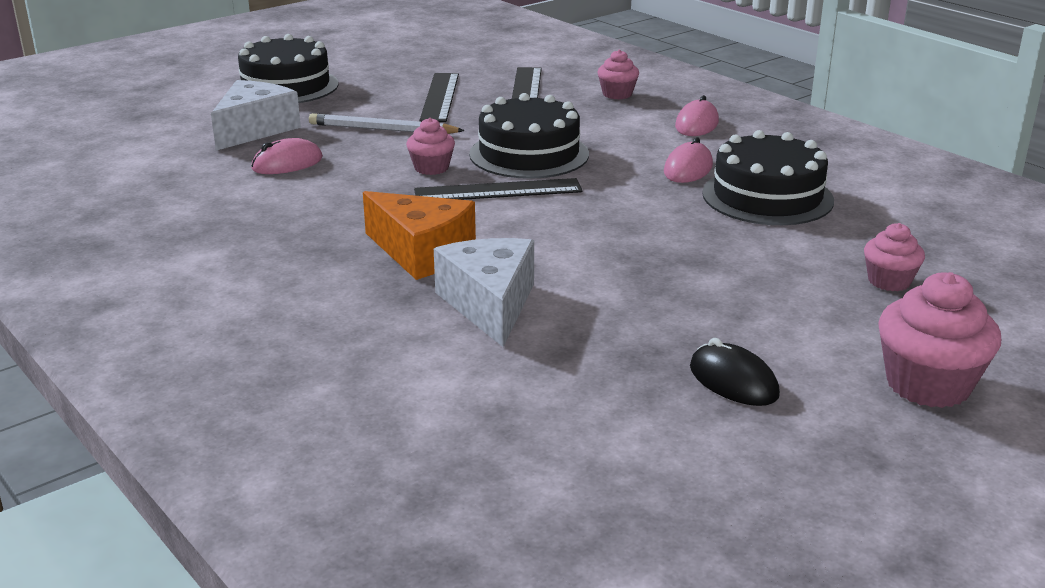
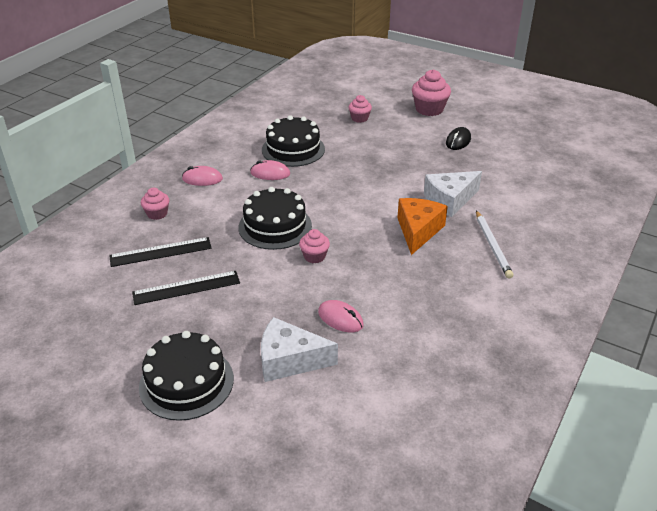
camera: 110 degrees left, 10 degrees up
(382, 129) = (261, 295): white pencil -> white pencil (492, 246)
(498, 191) = (332, 225): black ruler -> none

